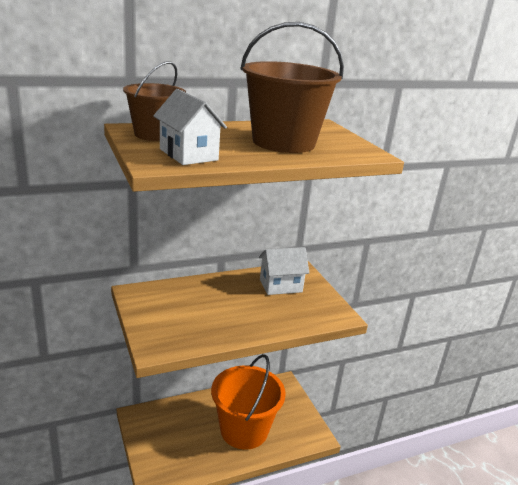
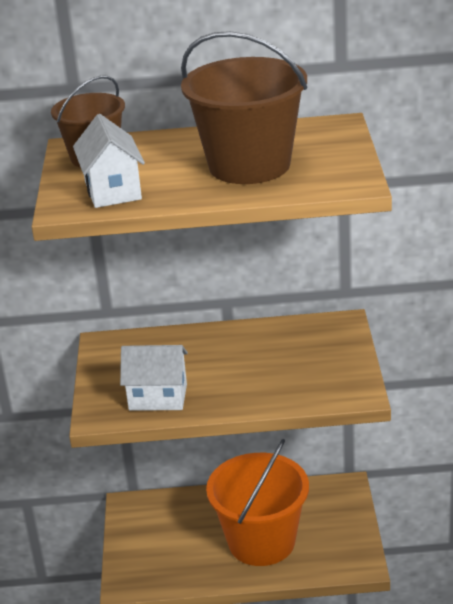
camera: 25 degrees right, 5 degrees up
(280, 286) = (299, 345): white house -> white house (158, 397)

